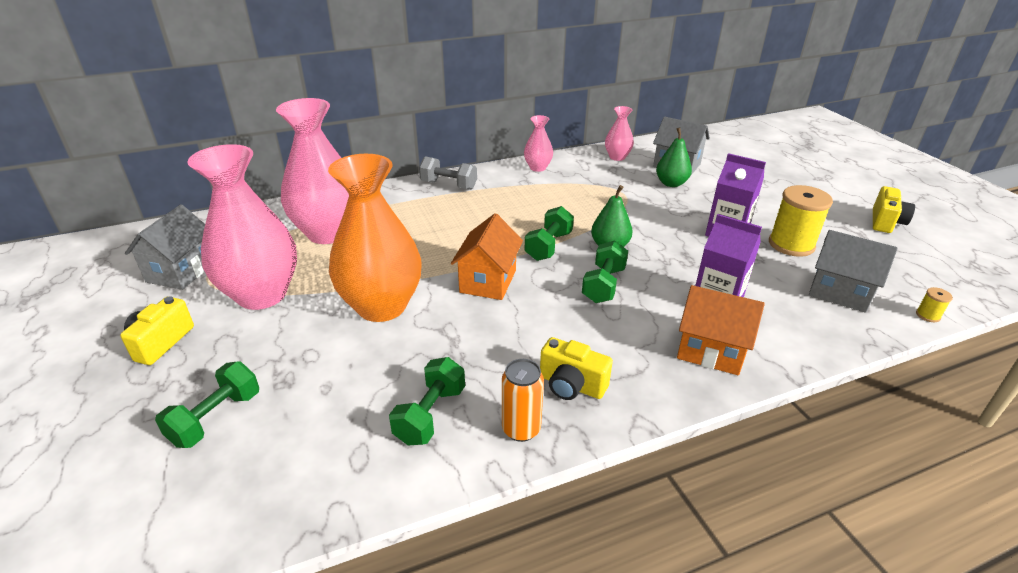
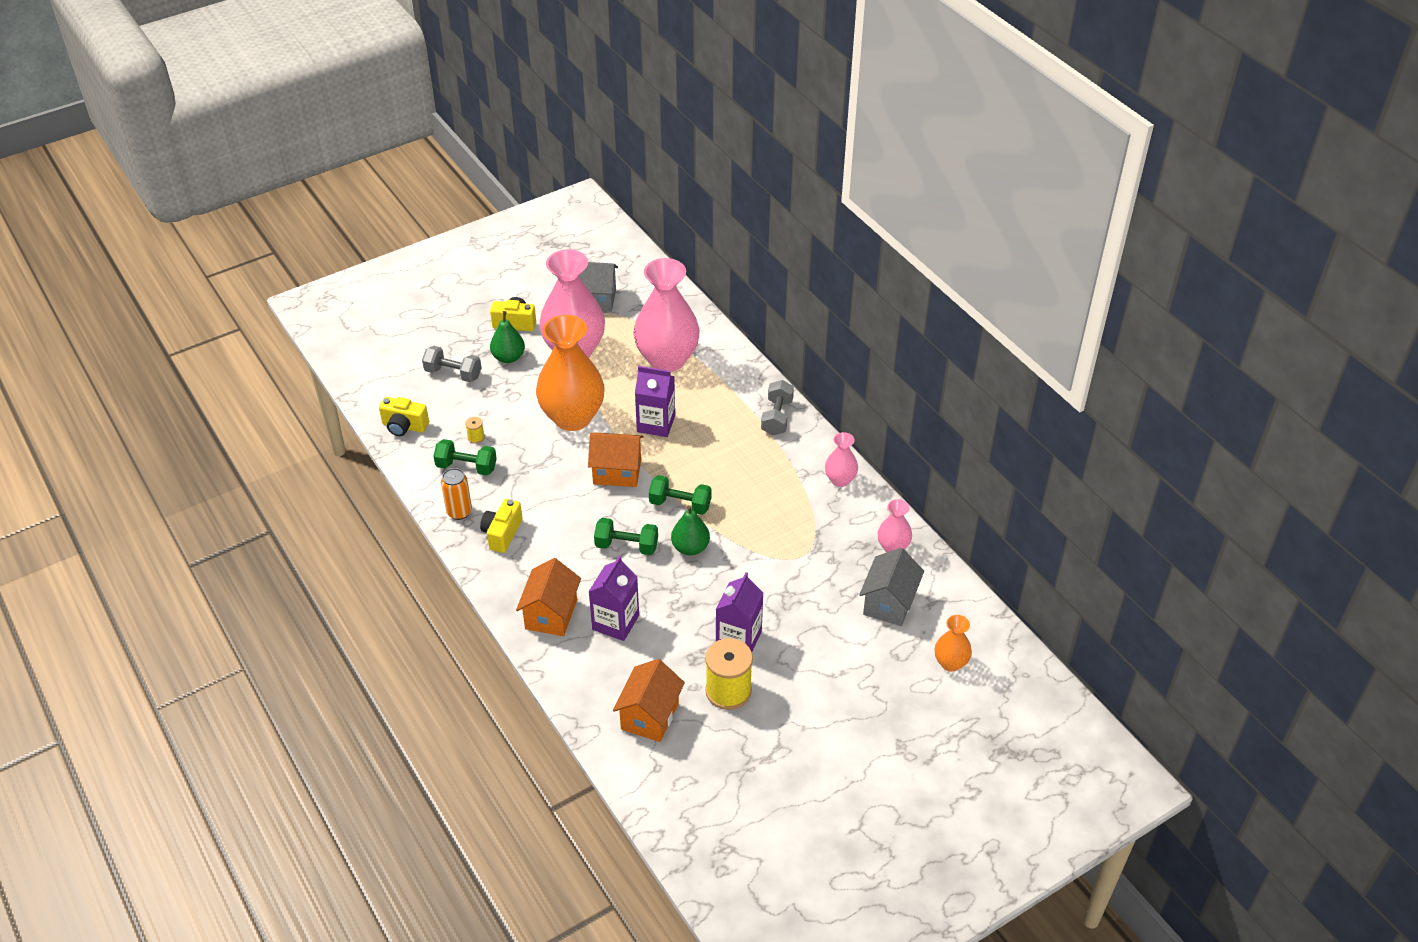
camera: 80 degrees right, 10 degrees up
(216, 418) = (453, 373): green dumbbell -> grey dumbbell
(423, 249) = (656, 424): none -> purple carton
(671, 183) = (838, 597): green pear -> green pear (508, 357)
(733, 152) = (950, 663): none -> orange vase
(839, 292) = (650, 716): grey house -> orange house
(885, 222) = (801, 789): yellow camera -> yellow camera (404, 426)
(928, 315) = (625, 777): yellow spool -> yellow spool (476, 437)

